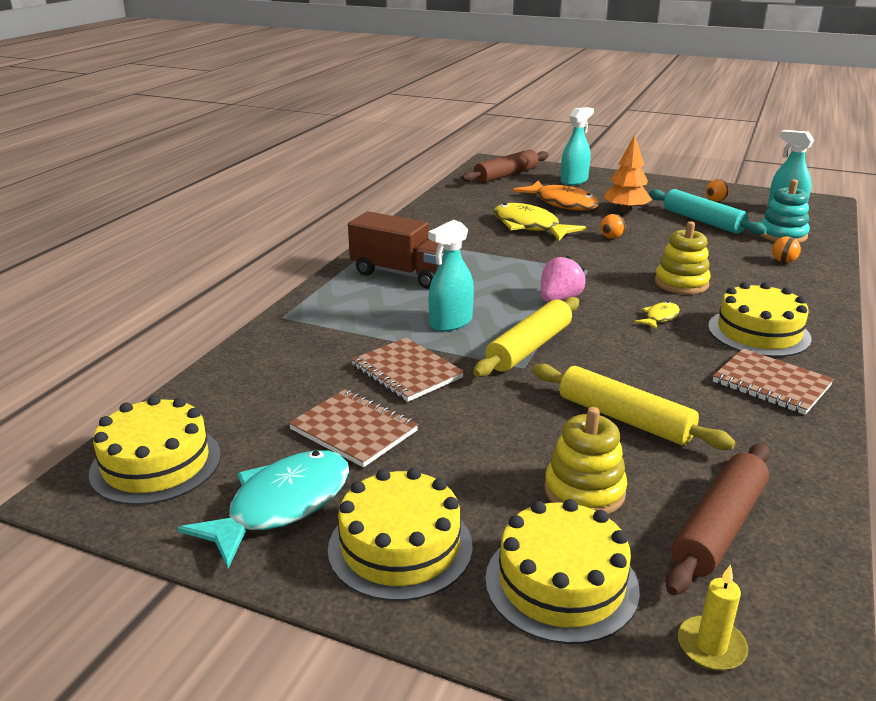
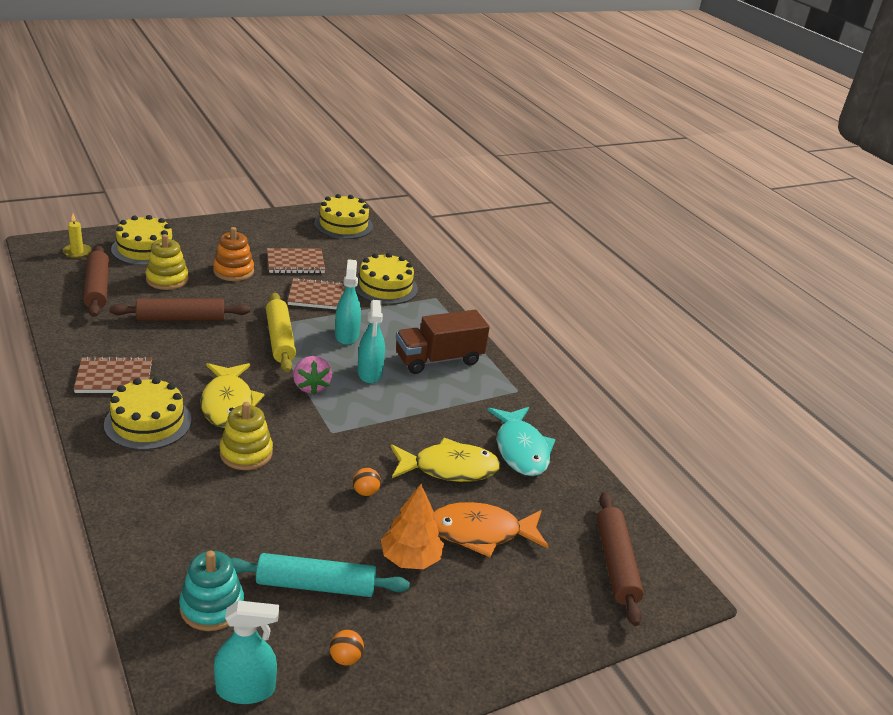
camera: 125 degrees right, 5 degrees up
(282, 506) = (275, 232): turquoise fish -> turquoise fish (521, 449)
(400, 547) = (215, 237): yellow cake -> yellow cake (385, 287)
(463, 458) = (233, 271): none -> orange stacking toy
(574, 181) = (540, 600): turquoise spray bottle -> turquoise spray bottle (370, 373)
(624, 419) = (181, 318): yellow rolling pin -> brown rolling pin
(660, 317) = (228, 403): yellow fish -> yellow fish, size x2.13
(783, 261) = (181, 542): orange ball -> none

